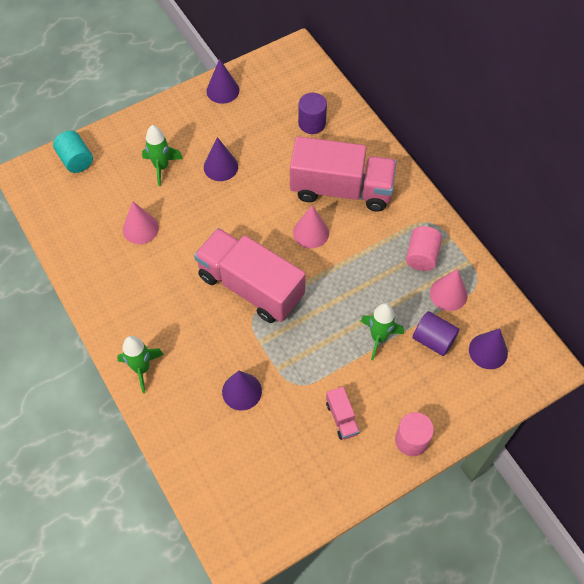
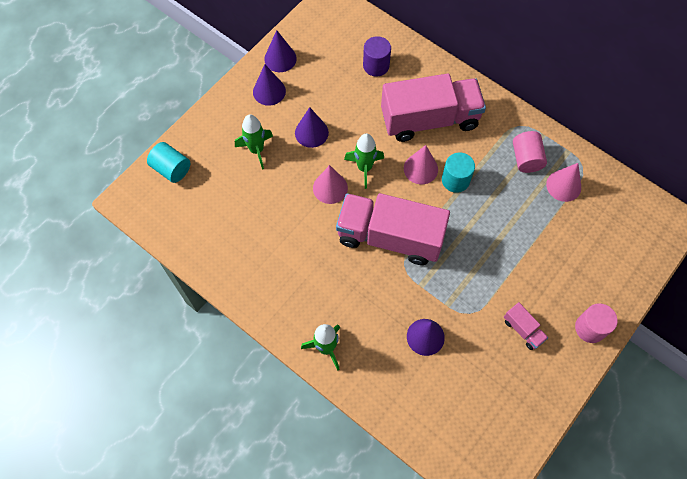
camera: 20 degrees left, 5 degrees up
(140, 228) = (264, 215): pink cone -> pink cone (330, 188)
(340, 254) = (455, 180): none -> turquoise cylinder
(379, 337) = (522, 245): green rocket -> green rocket (364, 168)
(433, 340) = (569, 231): purple cylinder -> none
(488, 351) = (618, 226): purple cone -> purple cone (269, 91)

